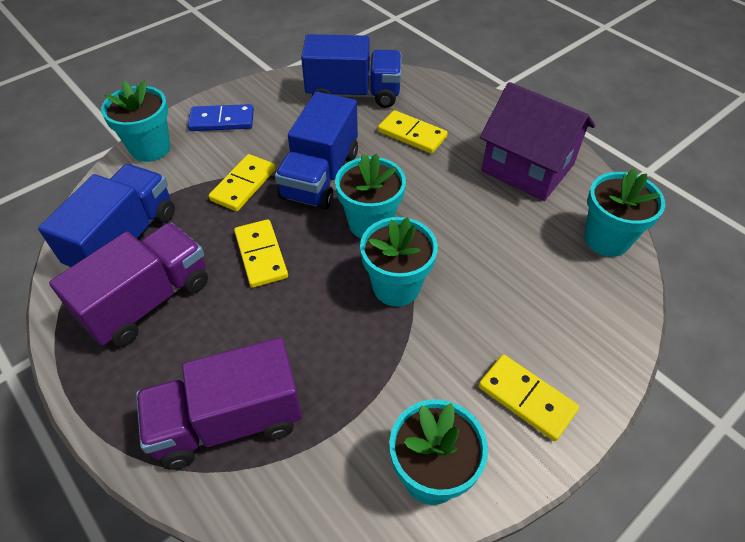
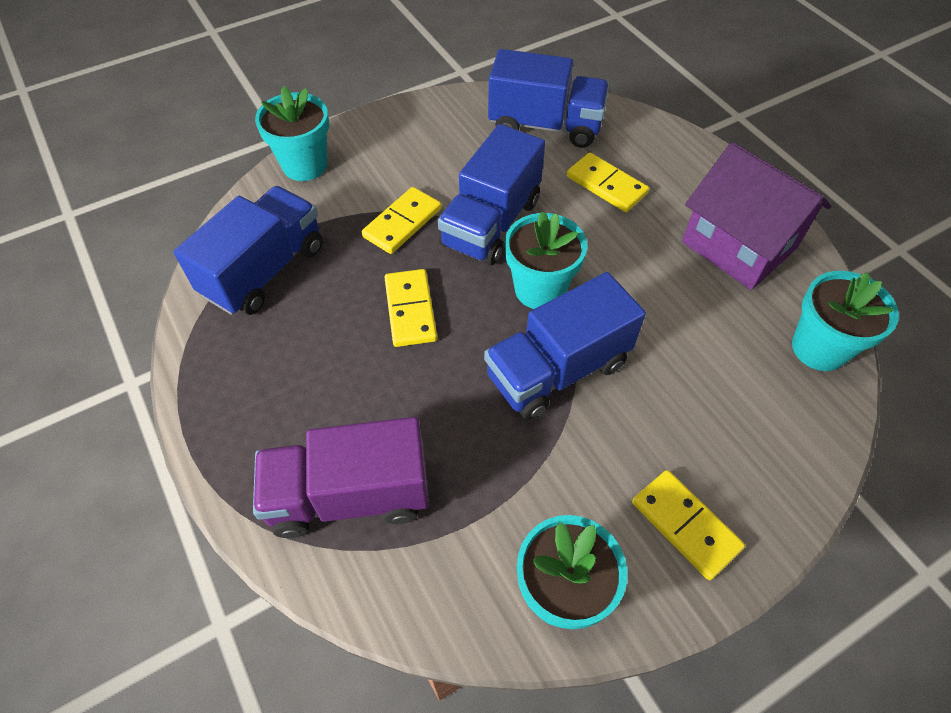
camera: 10 degrees right, 5 degrees up
(148, 301) = (281, 345): purple truck -> none
(222, 120) = (388, 141): blue domino -> none
(396, 287) = (557, 370): turquoise flower pot -> blue truck

